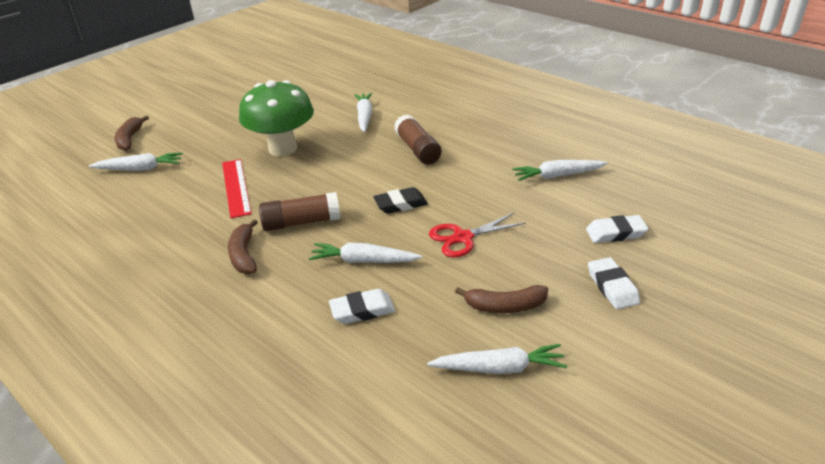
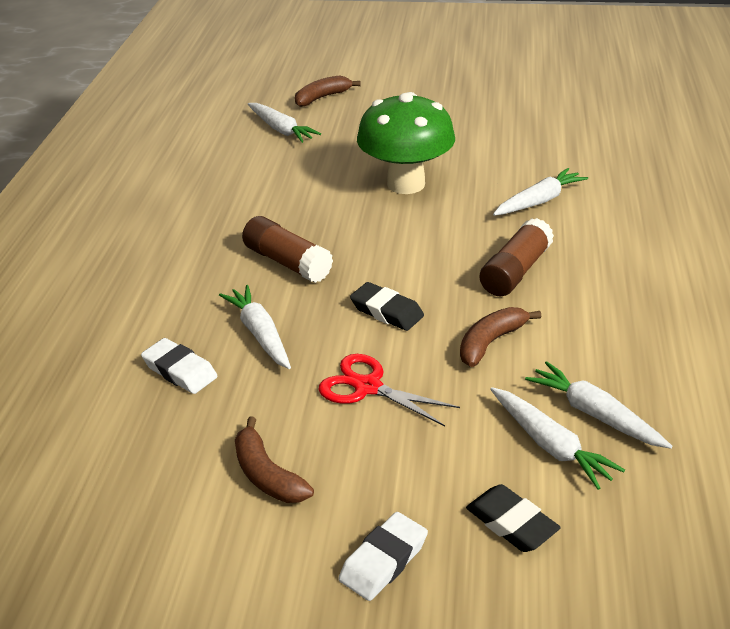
camera: 55 degrees right, 0 degrees up
(236, 187) = (307, 194): red ruler -> none
(244, 255) = (204, 256): brown banana -> brown banana (490, 342)
(499, 368) = (159, 512): white carrot -> white carrot (550, 445)
(615, 233) = (511, 523): white eraser -> black eraser

